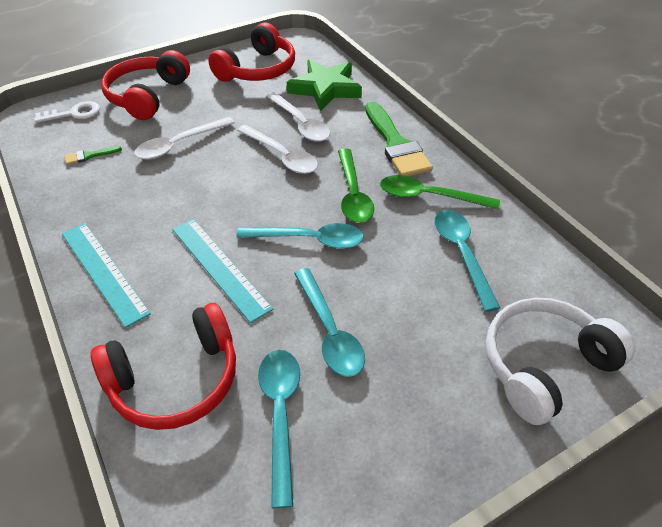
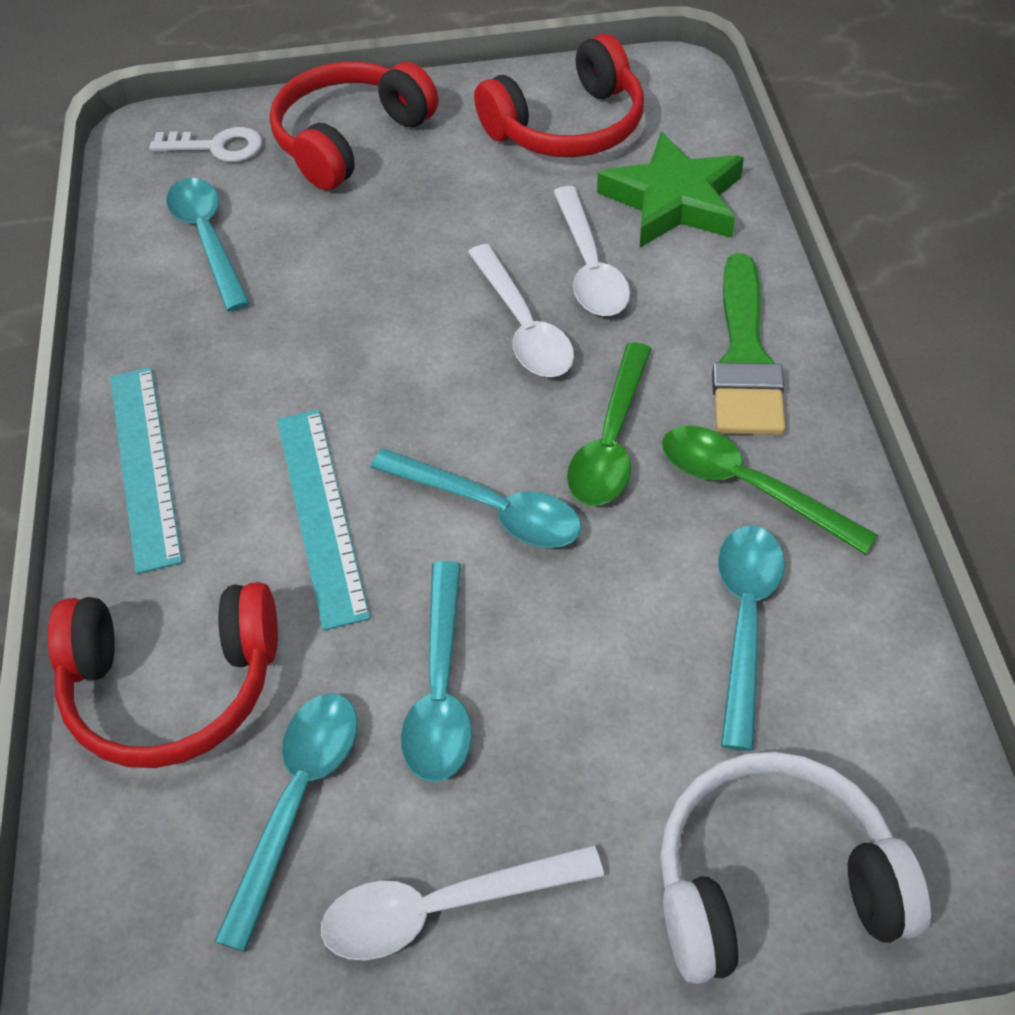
camera: 25 degrees right, 5 degrees up
(89, 156) = (208, 239): green brush -> turquoise spoon
(179, 144) = (359, 255): white spoon -> white spoon (442, 908)

